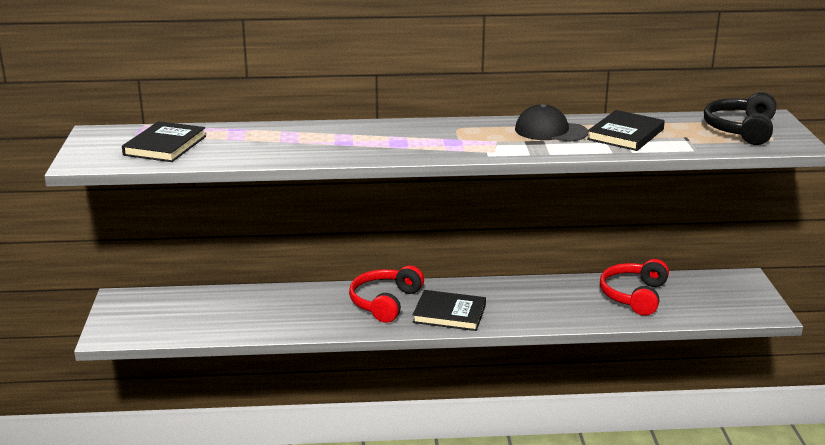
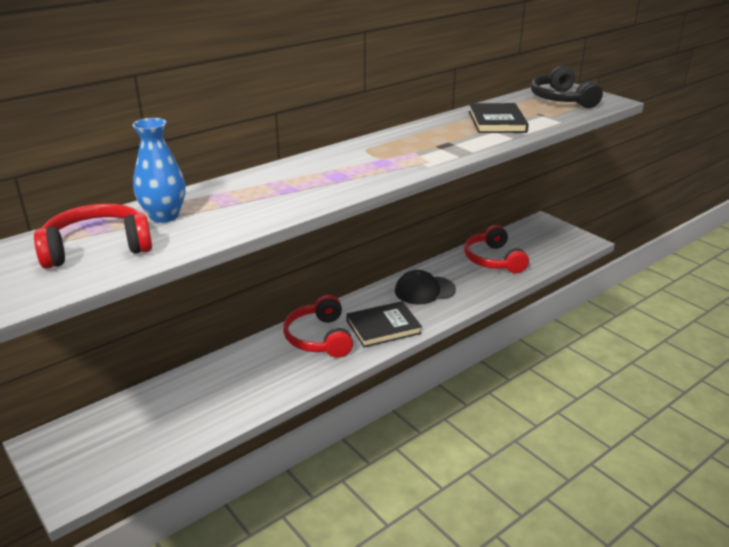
camera: 35 degrees left, 5 degrees up
(165, 146) = (97, 248): black book -> red headphones
(233, 137) = (164, 216): none -> blue vase
(550, 131) = (440, 133): black cap -> black cap (424, 290)

